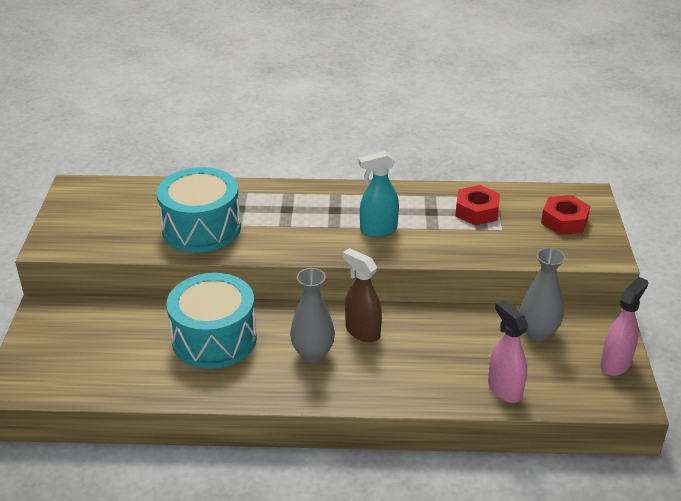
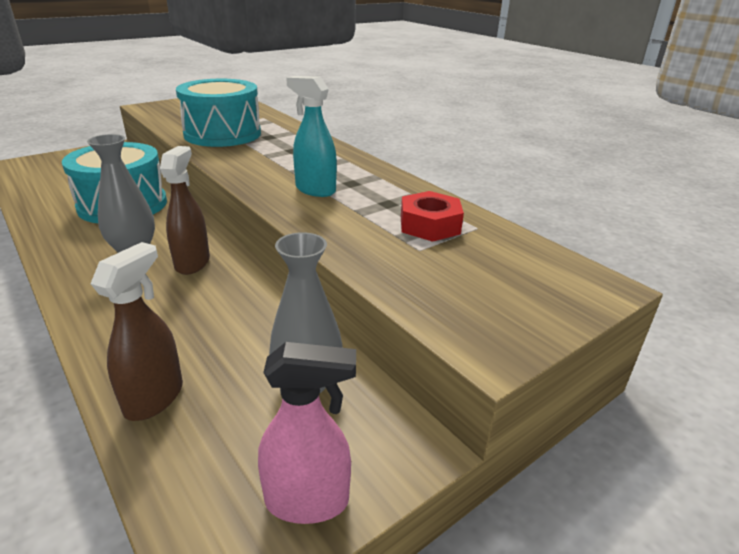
camera: 50 degrees right, 5 degrees down
(504, 389) = (154, 398): pink spray bottle -> brown spray bottle
(564, 221) = (509, 285): red nut -> none

